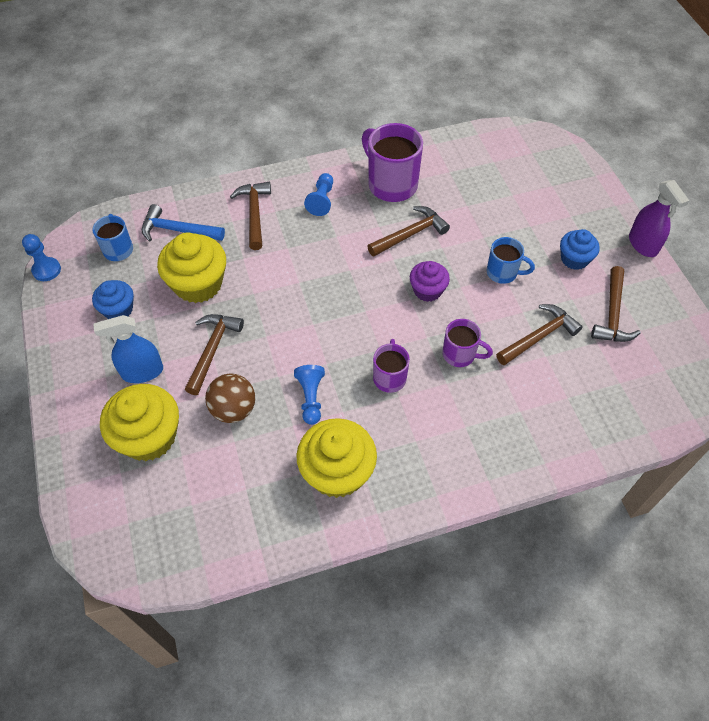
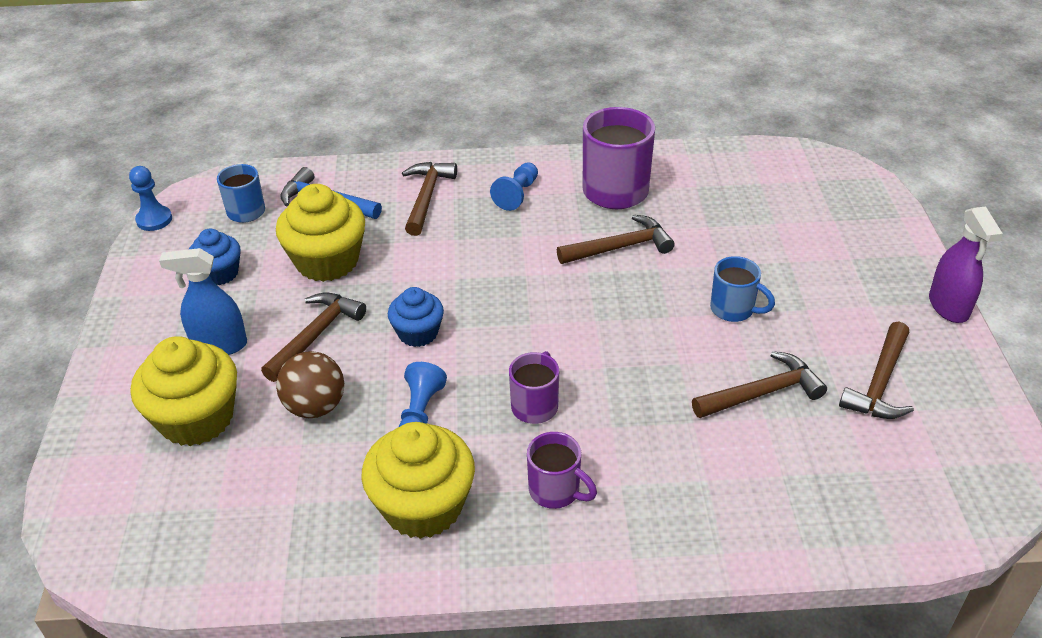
camera: 15 degrees right, 15 degrees down
(427, 290) = (622, 314): purple cupcake -> none
(460, 355) = (642, 396): purple mug -> purple mug (556, 491)
(574, 259) = (841, 309): blue cupcake -> blue cupcake (418, 333)

